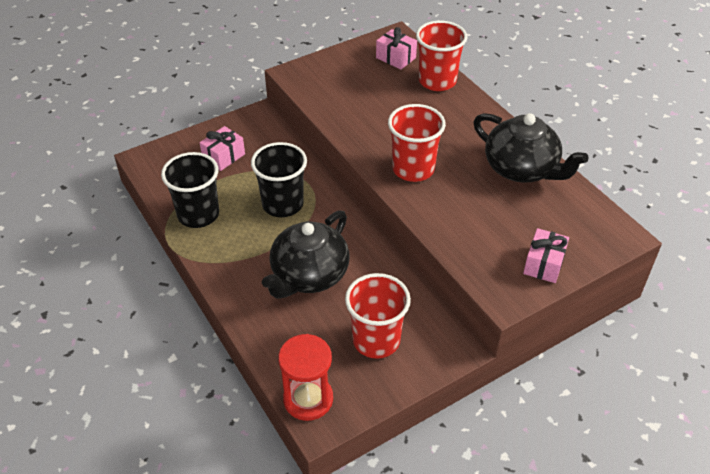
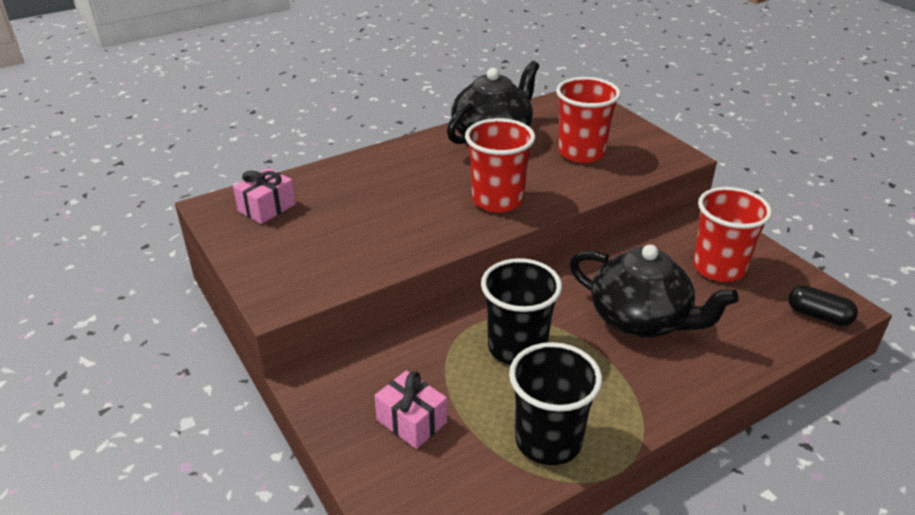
camera: 90 degrees left, 10 degrees down
(308, 399) = (818, 315): red hourglass -> black capsule
(437, 81) = (328, 178): red cup -> red cup (581, 152)
(543, 264) = (626, 134): pink gift -> none

